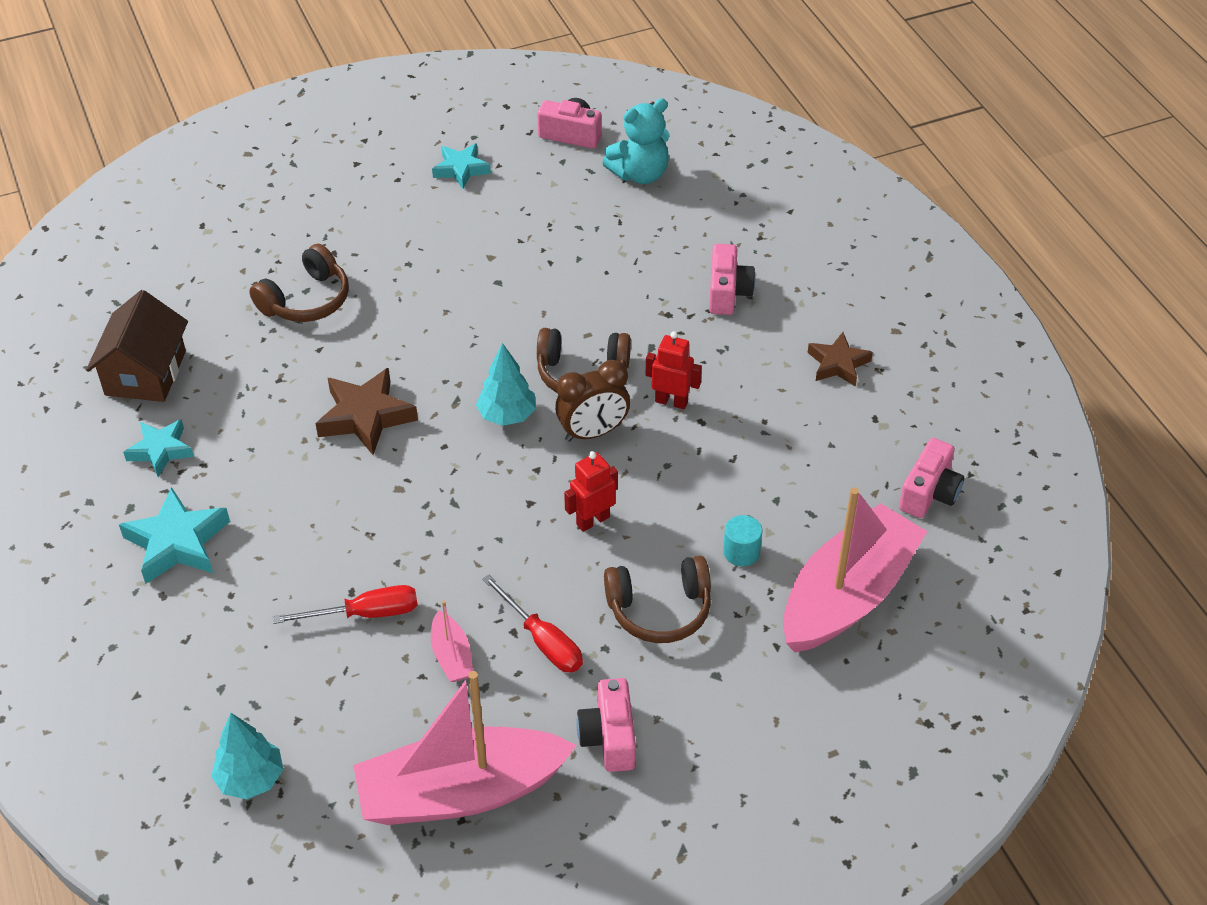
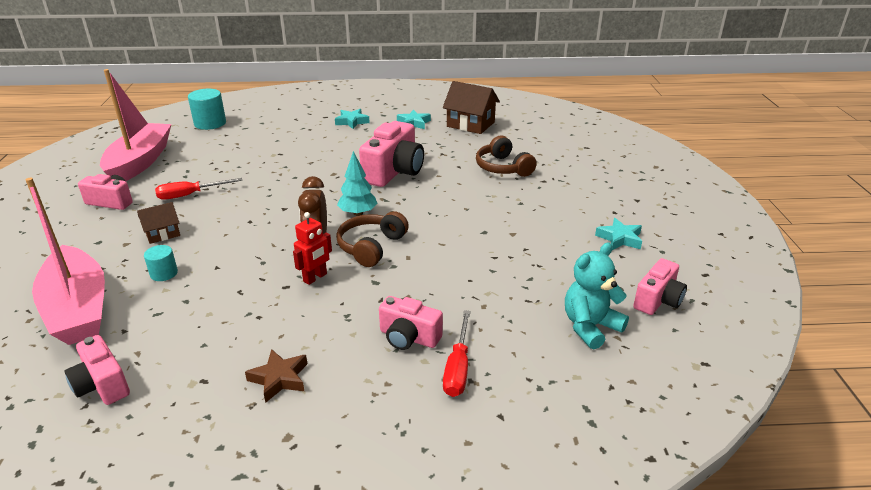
camera: 110 degrees right, 15 degrees down
(177, 543) = (352, 121): turquoise star -> turquoise star, size x0.66
(250, 779) = (210, 123): turquoise tree -> turquoise cylinder
(365, 417) = (394, 172): brown star -> pink camera
(365, 614) = (263, 155): red screwdriver -> red screwdriver (458, 368)
(452, 656) = (212, 171): pink boat -> none
(592, 520) = (249, 225): red robot -> none
(640, 174) = (590, 327): turquoise teddy bear -> turquoise teddy bear turned 60 degrees clockwise
(659, 610) = (162, 233): brown headphones -> brown house

